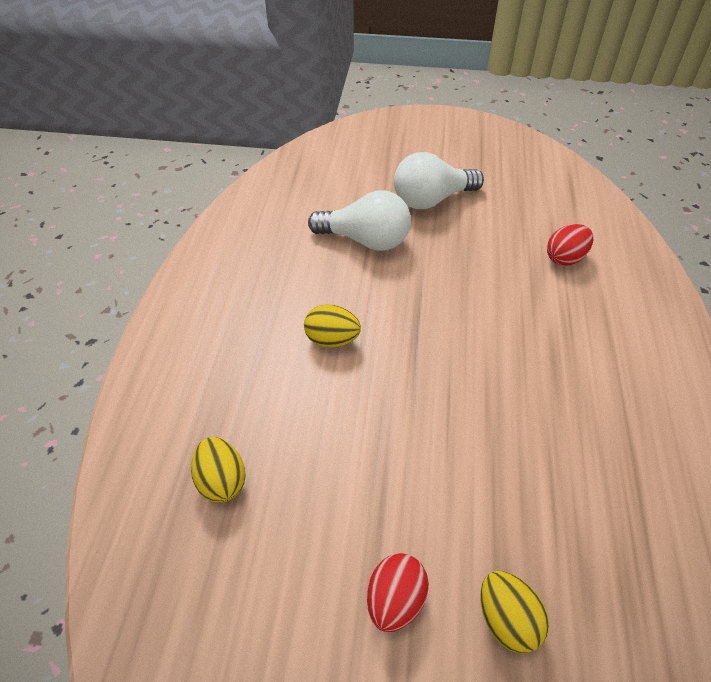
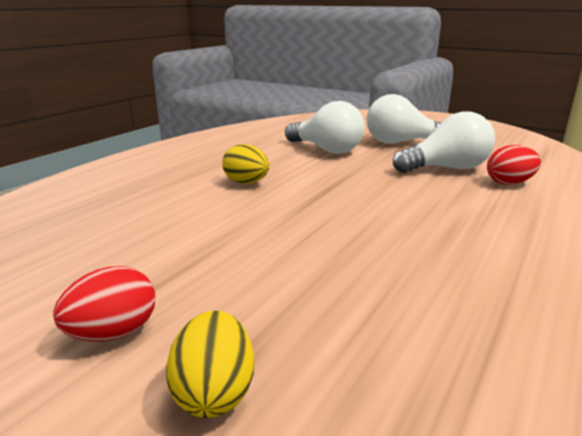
camera: 25 degrees right, 25 degrees down
(221, 481) = (72, 224): yellow egg -> none
(501, 246) = (446, 168): none -> white light bulb

